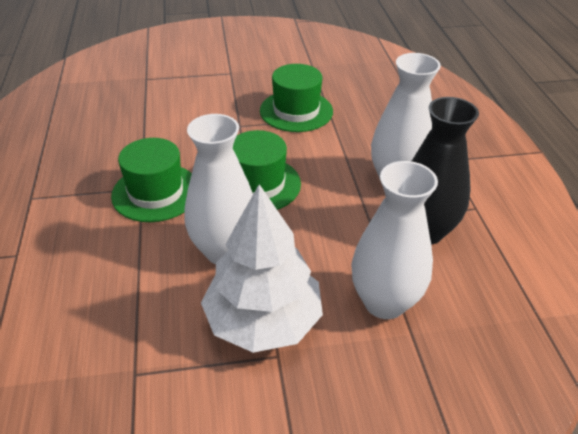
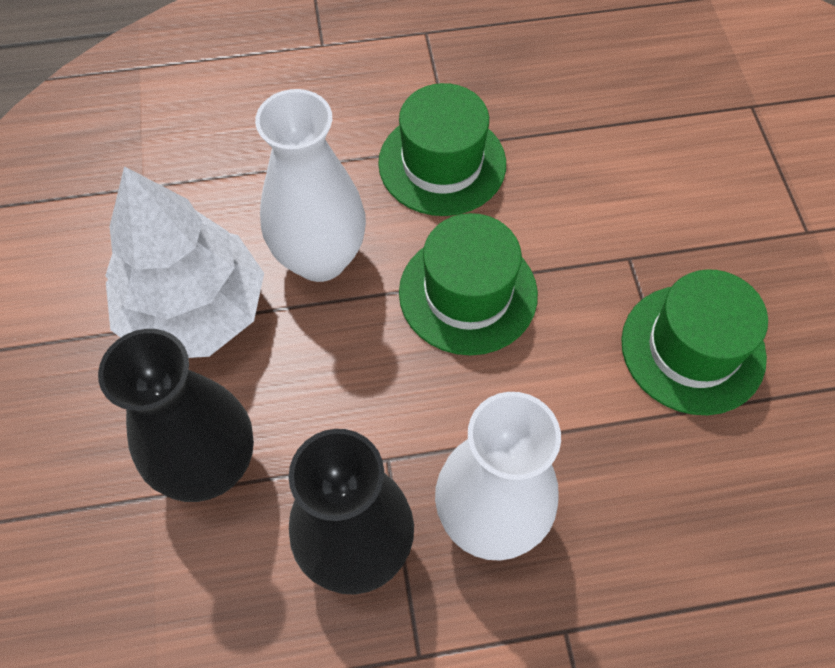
camera: 90 degrees right, 20 degrees up
(384, 302) = (210, 465): white vase -> black vase

